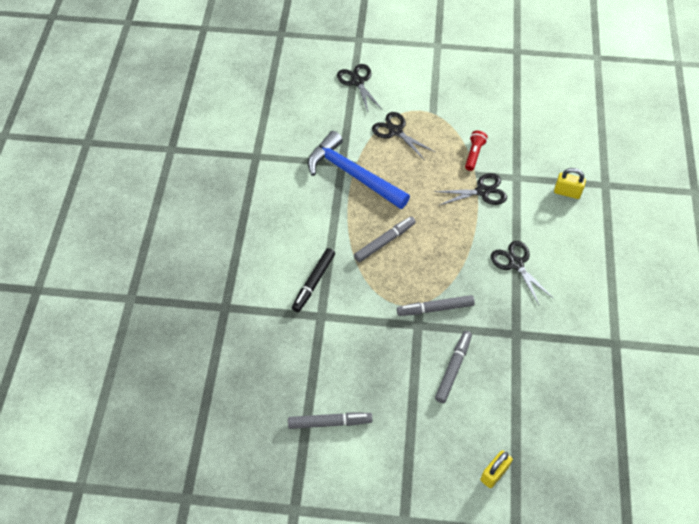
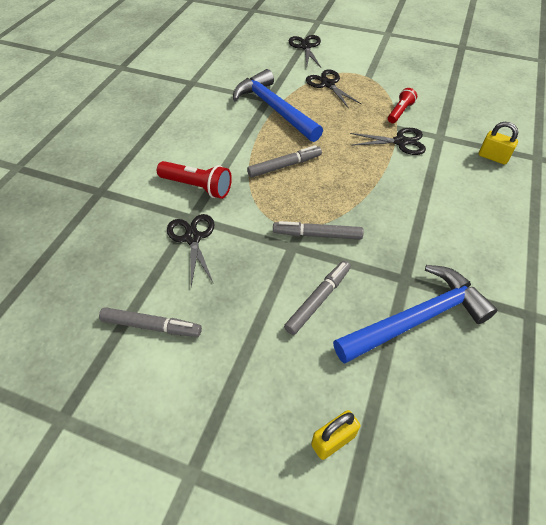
camera: 15 degrees right, 5 degrees down
(313, 282) = (197, 187): black marker -> red flashlight
(516, 264) = (421, 210): black scissors -> black scissors (193, 238)
(532, 366) = (417, 318): none -> blue hammer

